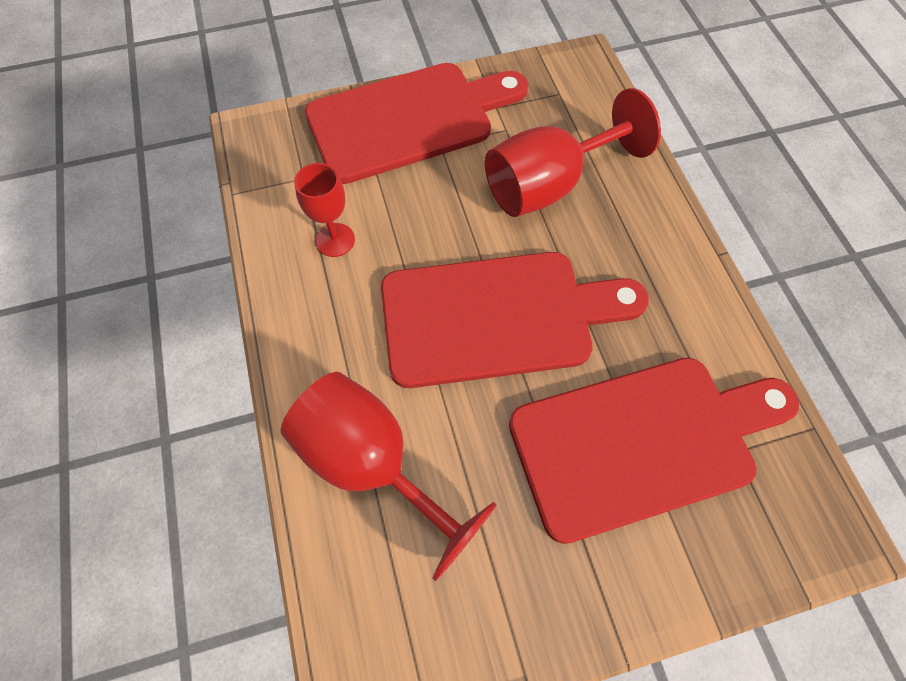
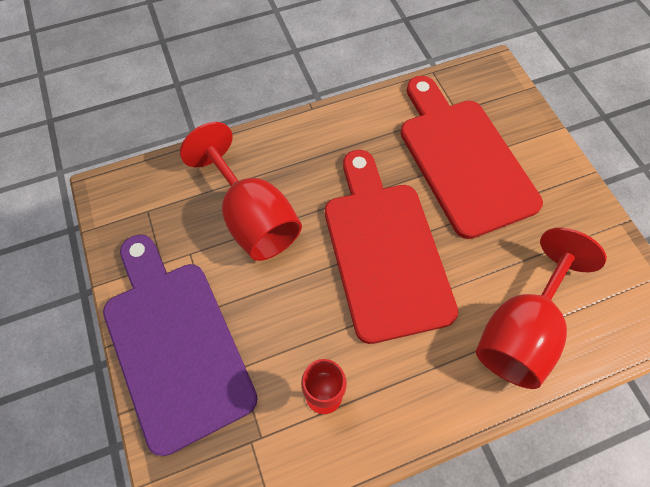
camera: 95 degrees left, 0 degrees up
(408, 120) = (175, 343): red cutting board -> purple cutting board

